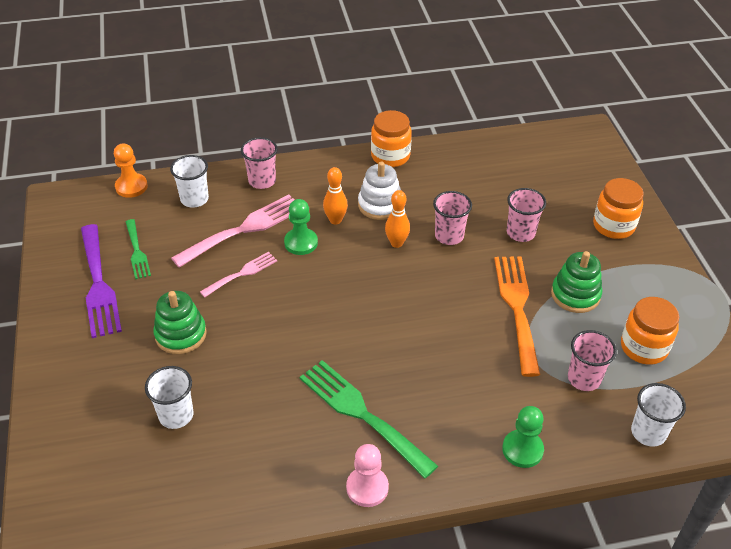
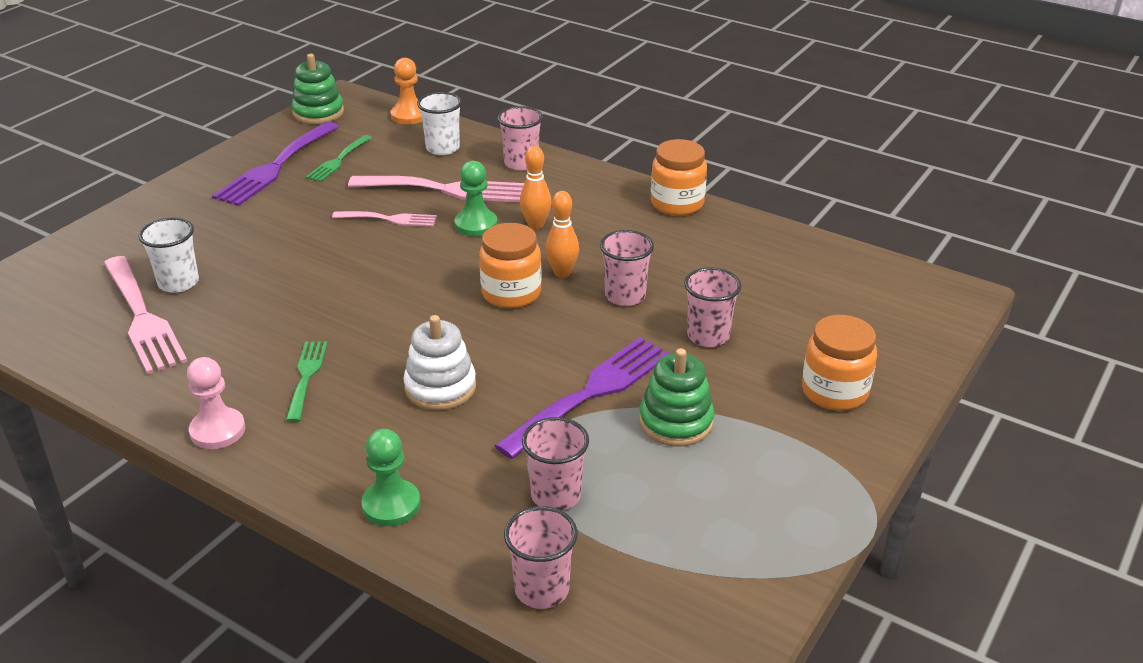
camera: 45 degrees right, 10 degrees down
(181, 334) = (273, 233): green stacking toy -> green stacking toy (318, 112)
(194, 457) = (142, 318): none -> pink fork
(361, 414) = (306, 376): green fork -> green fork, size x0.56
(380, 205) = (598, 235): white stacking toy -> white stacking toy (440, 387)
(517, 307) = (591, 393): orange fork -> purple fork
(644, 347) = (673, 516): orange jar -> orange jar (511, 293)
(648, 432) = (542, 589): white cup -> pink cup

